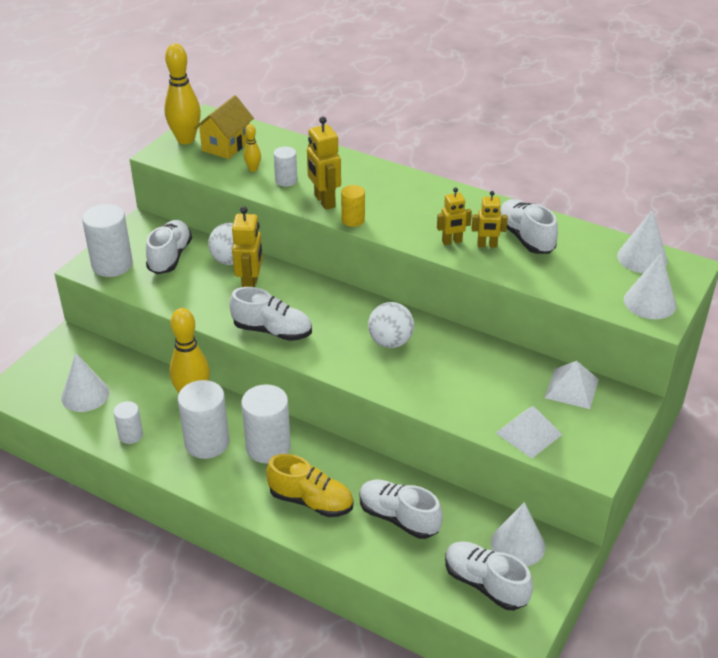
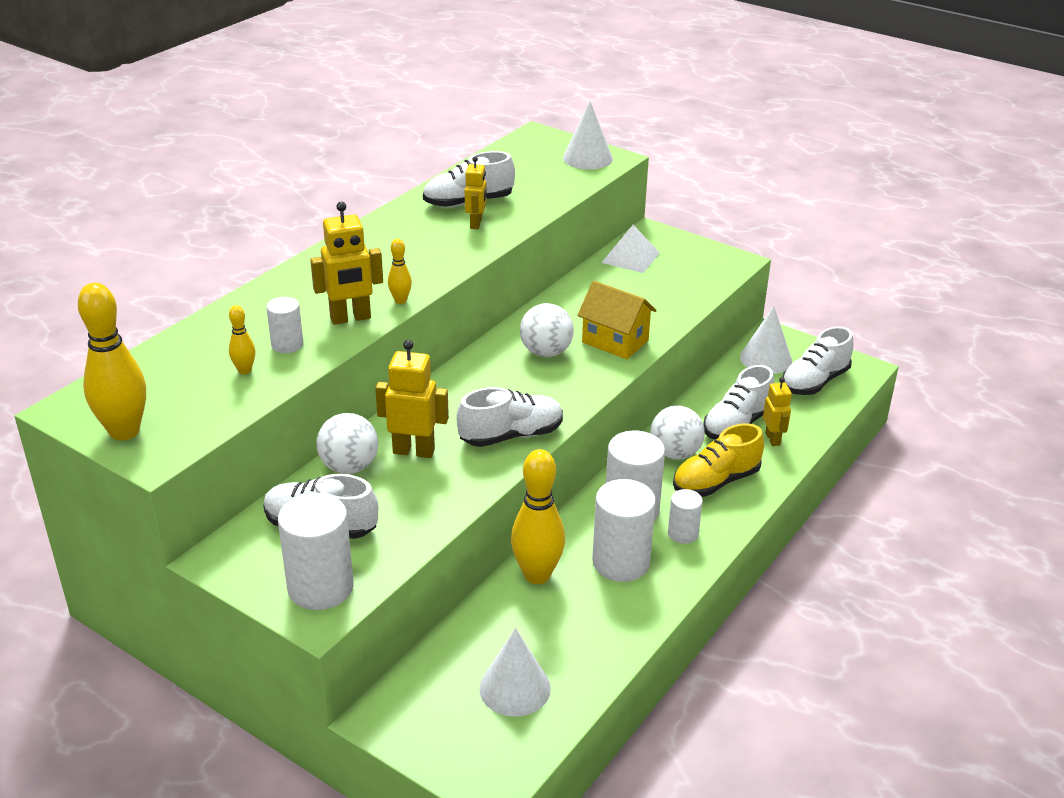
camera: 85 degrees left, 5 degrees down
(130, 435) = (602, 635): white cylinder -> white cylinder (683, 533)
(226, 145) = (165, 393): yellow house -> yellow house (615, 341)
(272, 331) = (511, 435): white shoe -> white shoe turned 45 degrees clockwise
(311, 501) = (716, 482): yellow shoe -> yellow shoe turned 150 degrees counterclockwise
(348, 474) = (675, 453): none -> white ball
(353, 220) = (400, 300): yellow cylinder -> yellow bowling pin
(452, 242) = (464, 243): yellow robot -> yellow robot (773, 439)
(529, 433) = (693, 287): white pyramid -> none
(642, 258) = (518, 151): white cone -> none

